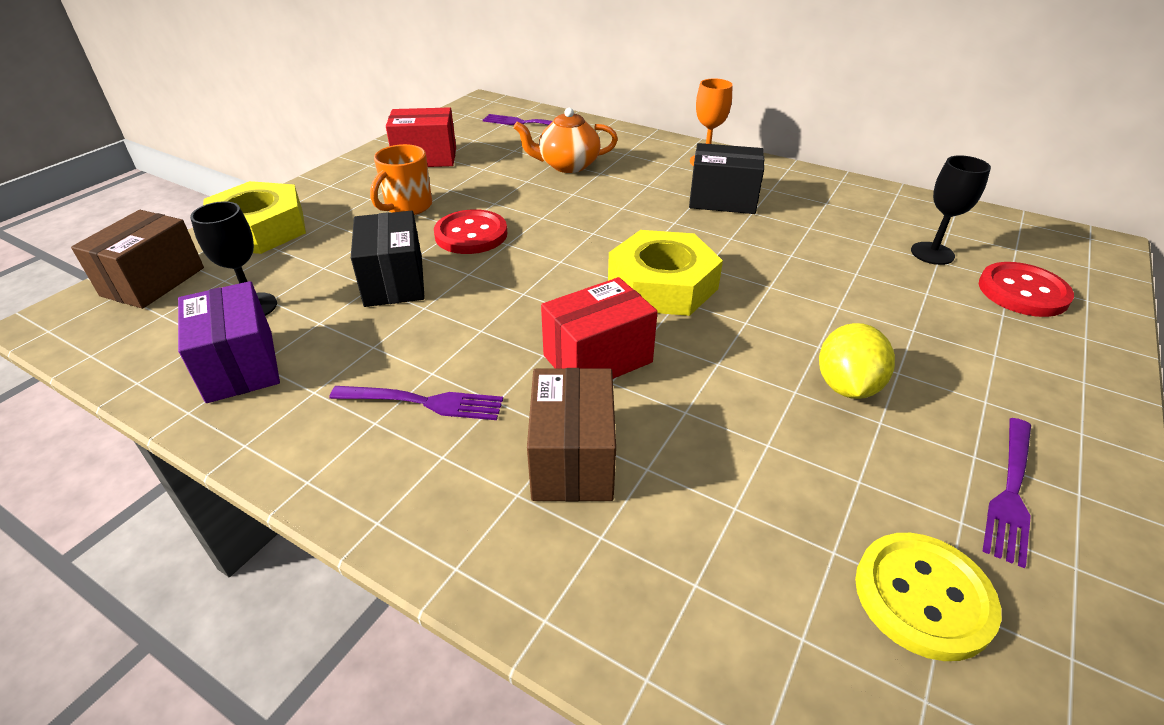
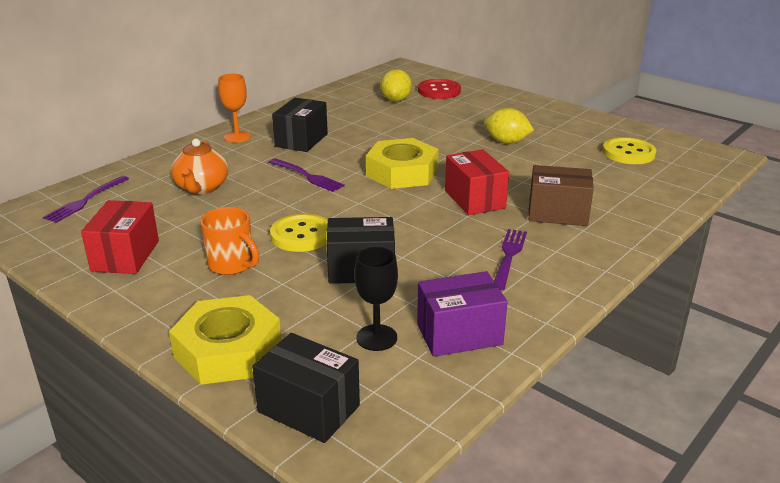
camera: 80 degrees left, 10 degrees down
(153, 282) = (308, 409): brown box -> black box
(471, 234) = (301, 235): red button -> yellow button
(932, 253) = (396, 100): black goblet -> yellow lemon
(1011, 491) = (574, 127): purple fork -> purple fork (307, 176)

